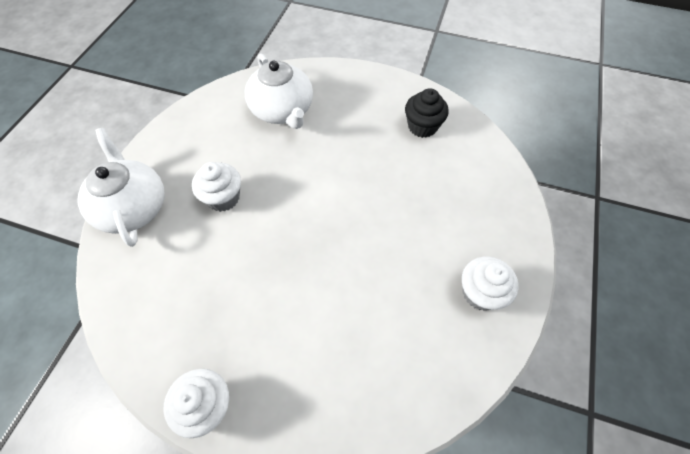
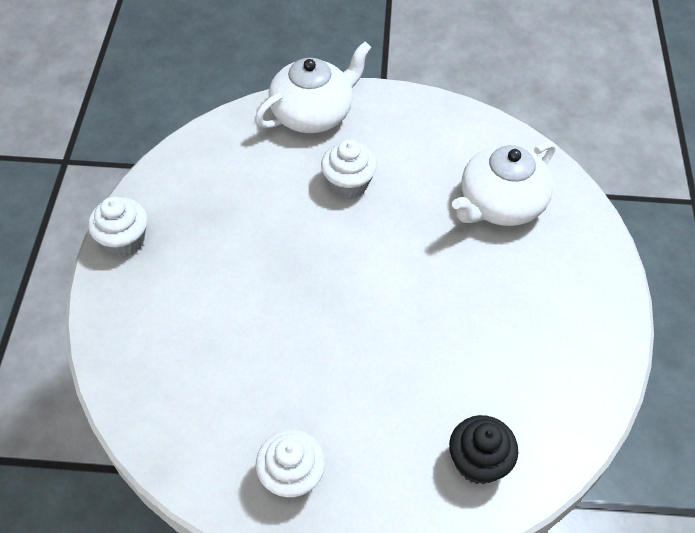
camera: 75 degrees right, 5 degrees down
(422, 126) = (541, 374): black cupcake -> black cupcake (478, 462)

